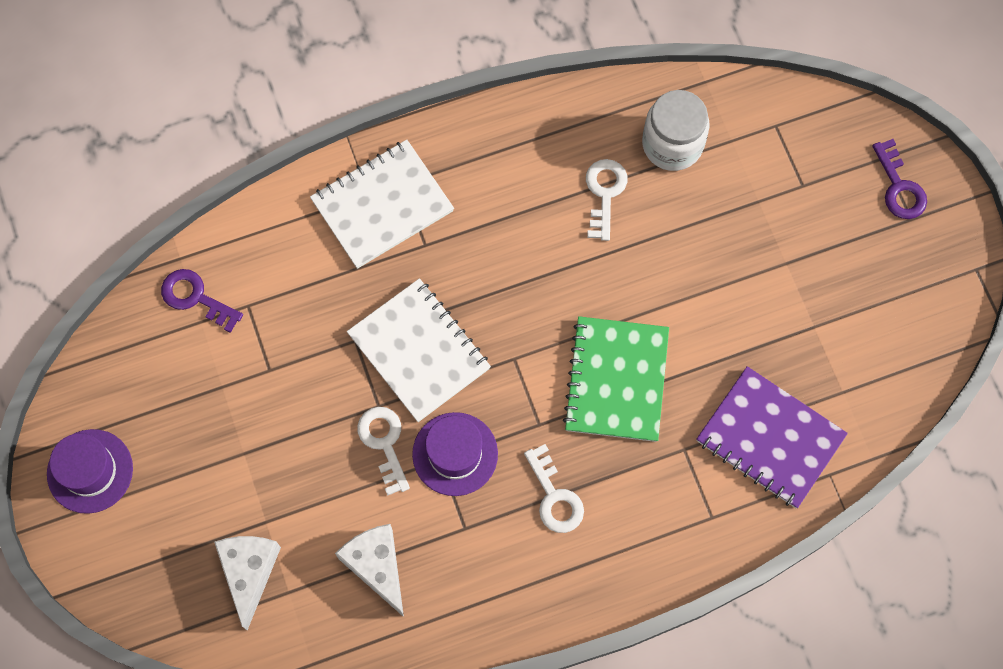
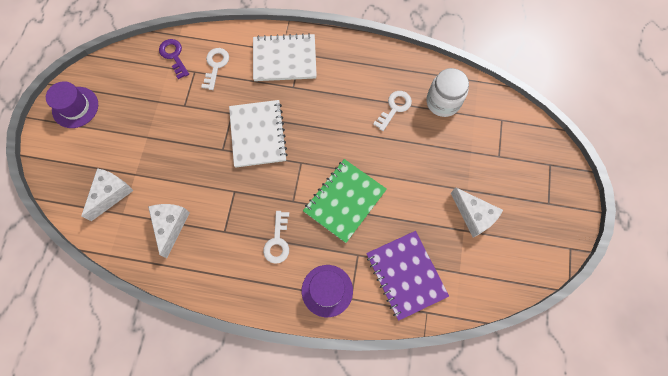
camera: 30 degrees right, 0 degrees up
(384, 443) = (213, 168): white key -> white key (216, 66)
(455, 454) = (243, 192): purple hat -> purple hat (327, 290)
(816, 296) = (474, 215): none -> white cheese
(899, 187) = (551, 184): purple key -> none

